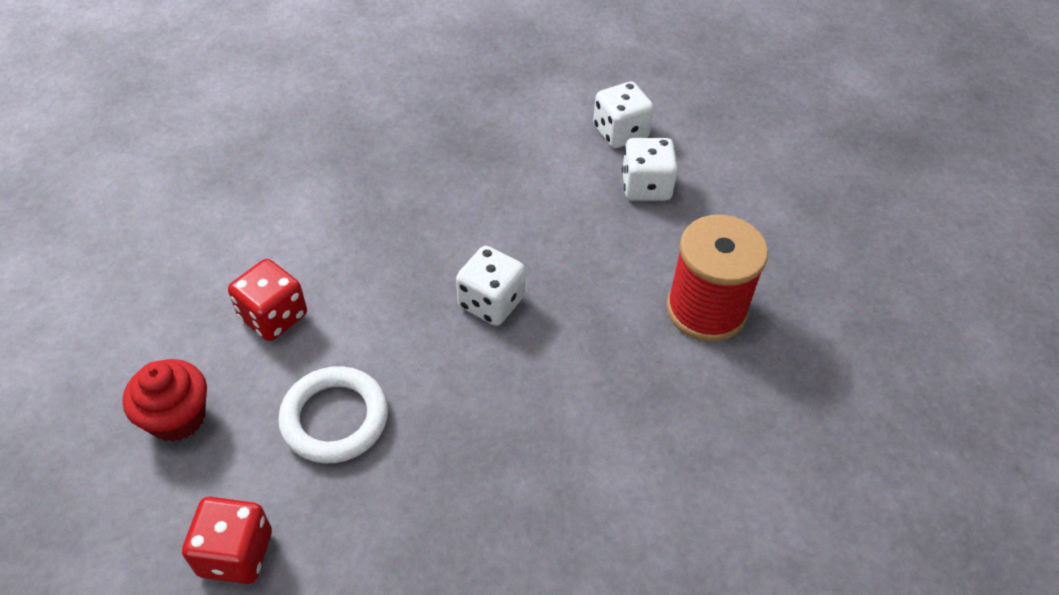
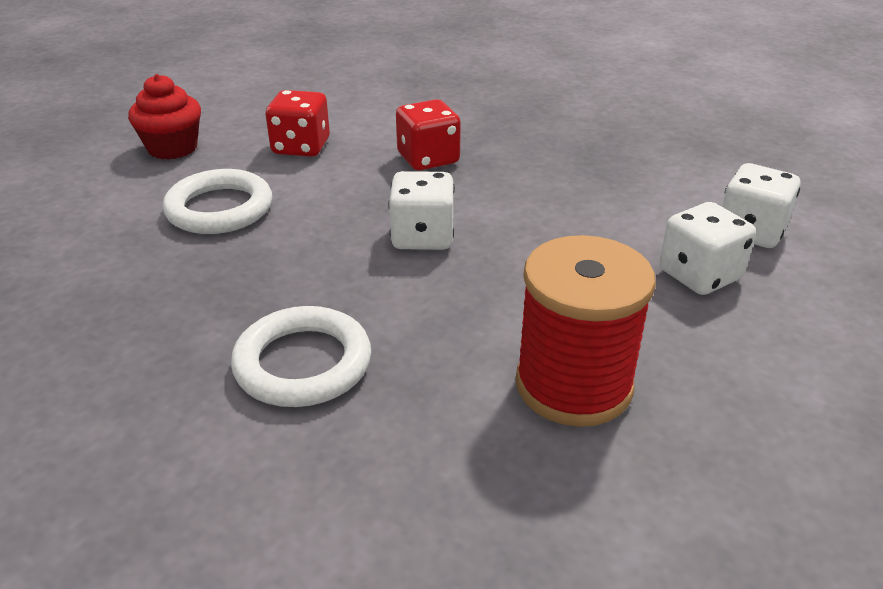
camera: 60 degrees right, 15 degrees down
(236, 553) = (59, 215): red dice -> red dice (428, 159)
(594, 441) = (303, 363): none -> white ring

